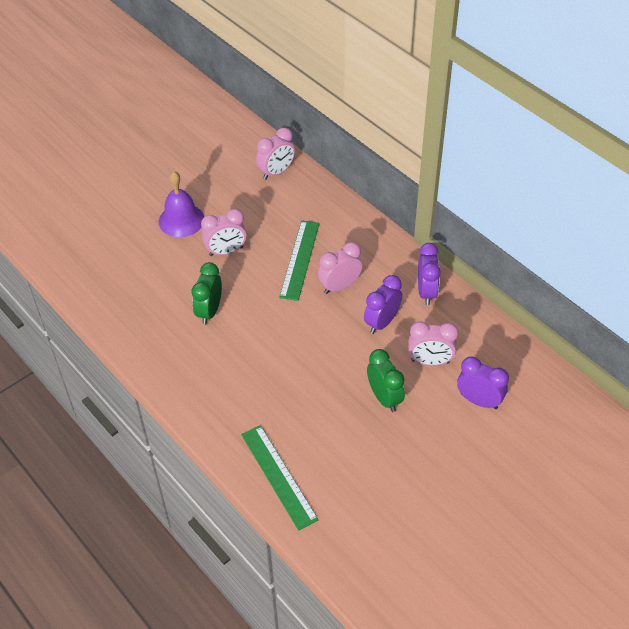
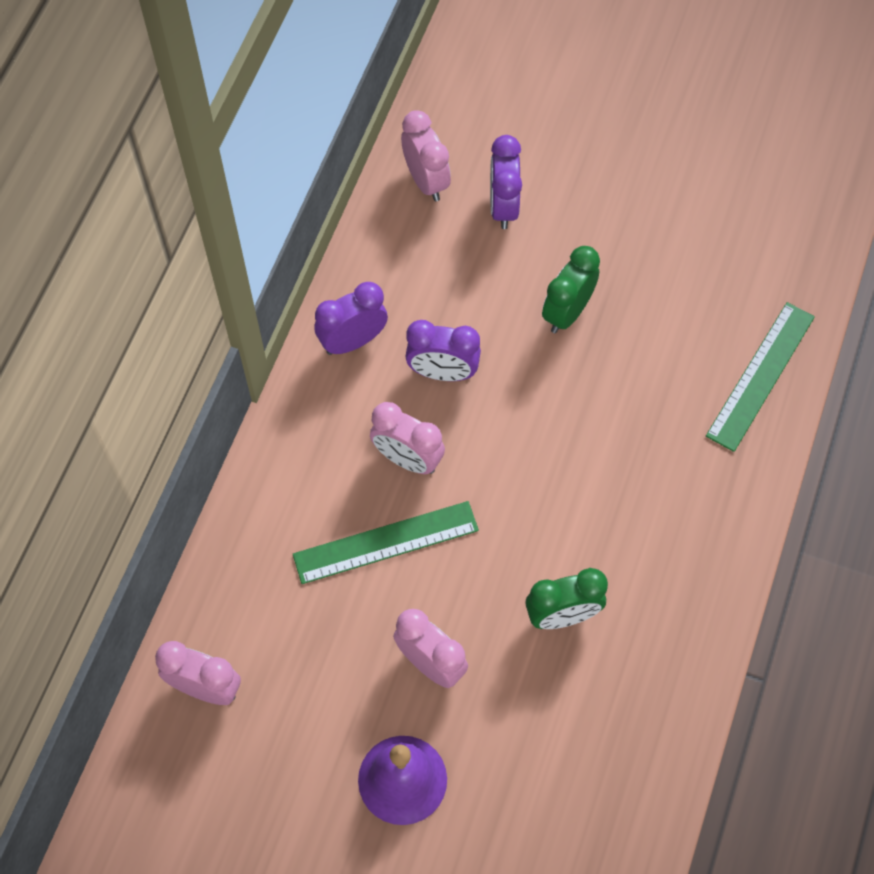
camera: 120 degrees left, 15 degrees up
(430, 361) = (474, 285): pink clock -> pink clock (426, 181)

